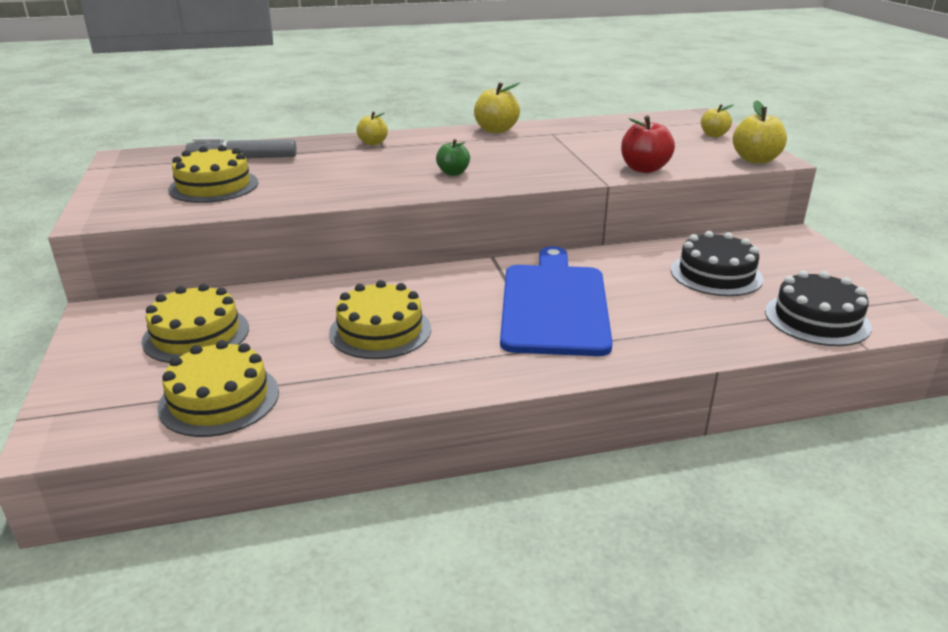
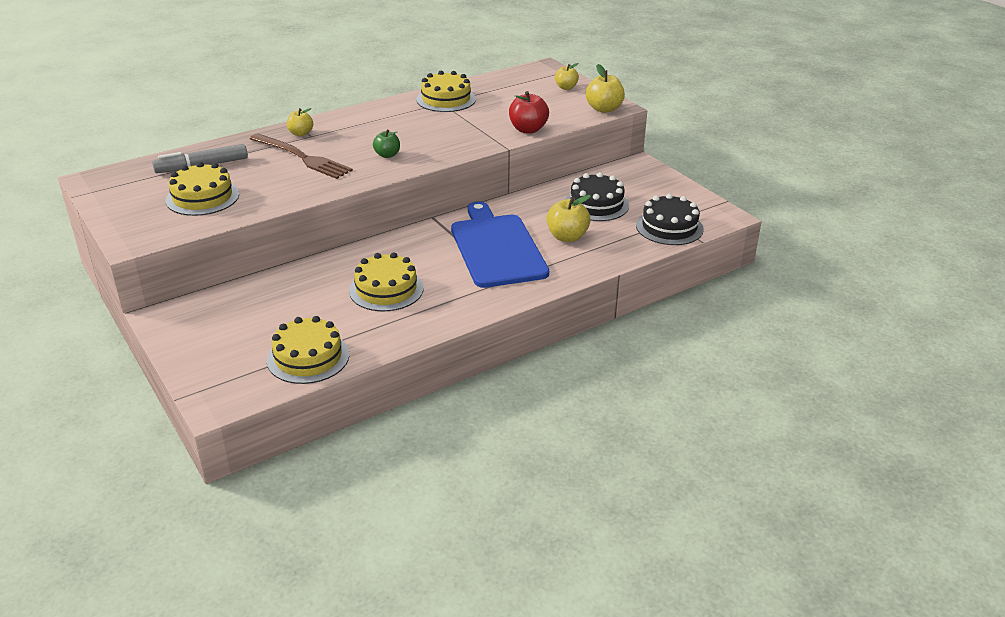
camera: 20 degrees left, 5 degrees up
(196, 334) = (252, 318): yellow cake -> yellow cake (446, 99)
(355, 164) = (302, 157): none -> brown fork
(496, 130) = (394, 105): yellow apple -> yellow apple (567, 237)

